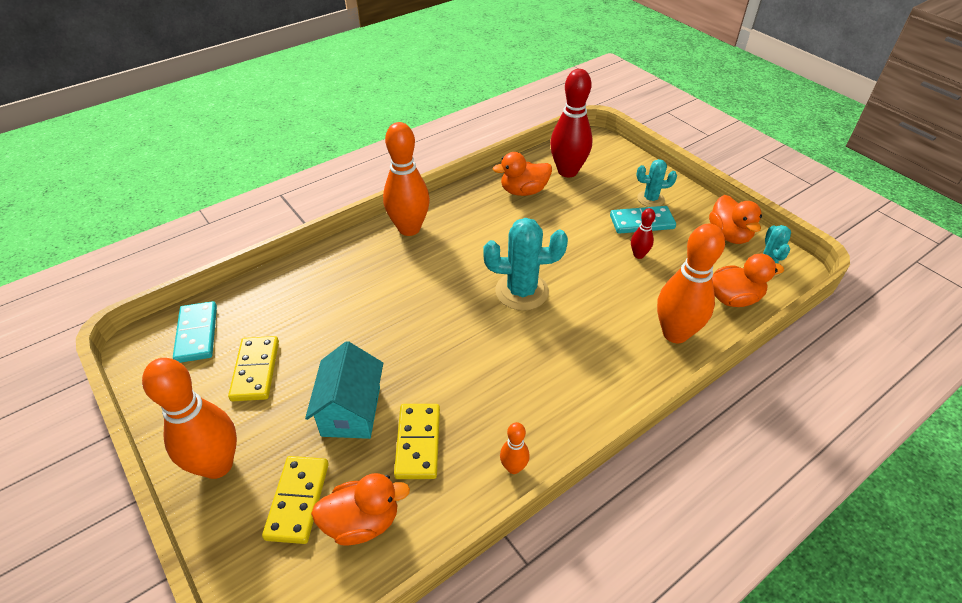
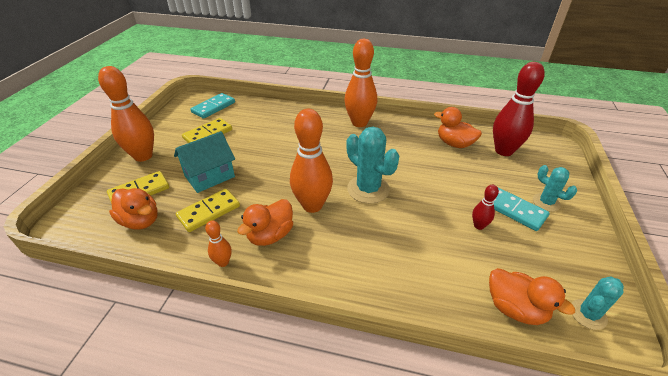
camera: 50 degrees right, 5 degrees down
(675, 333) = (428, 288): orange bowling pin -> orange bowling pin (312, 205)
(729, 235) = (584, 268): orange duck -> orange duck (270, 235)

